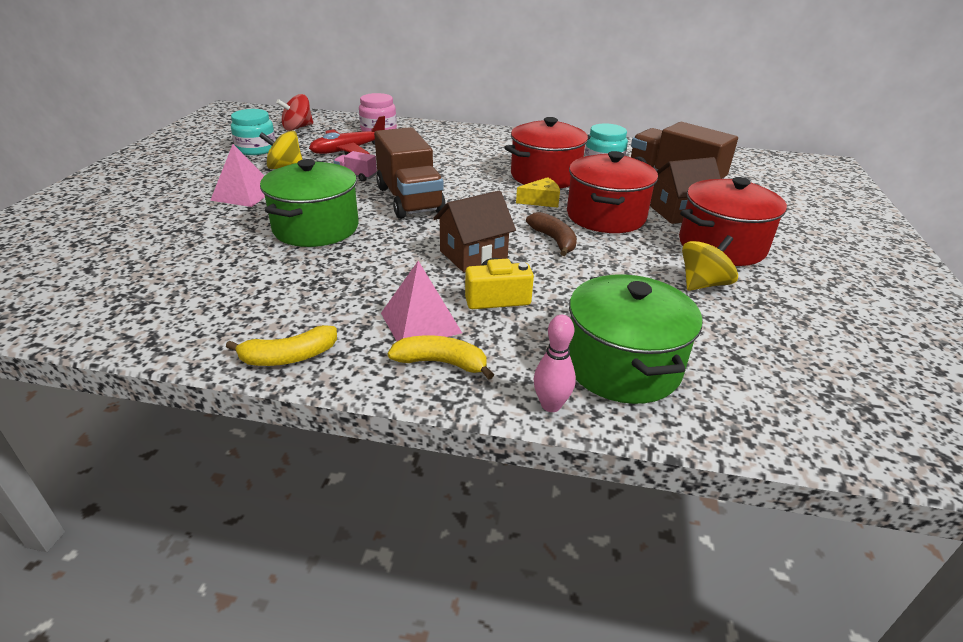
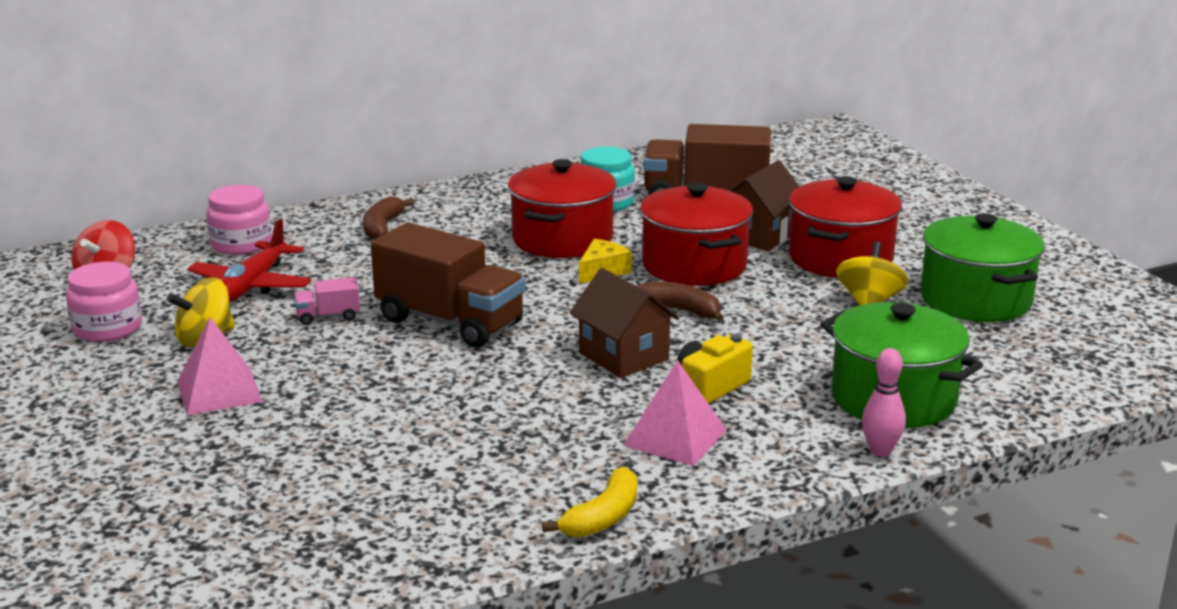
camera: 35 degrees left, 10 degrees down
(256, 149) = (107, 328): turquoise jar -> pink jar
(316, 228) = (396, 394): green pot -> green pot (975, 299)
(441, 363) = (747, 460): yellow banana -> none
(458, 142) = (382, 227): none -> brown banana
(473, 255) = (623, 356): brown house -> brown house turned 60 degrees counterclockwise

